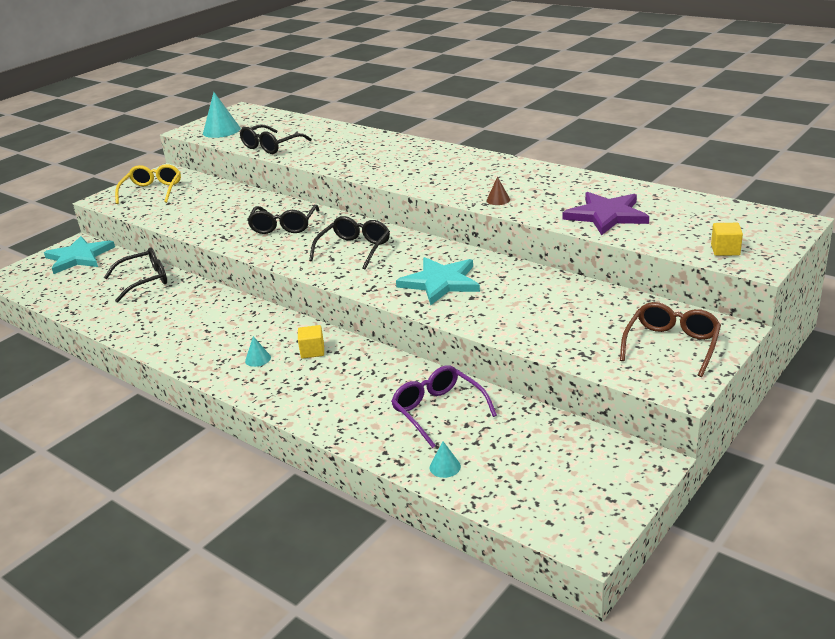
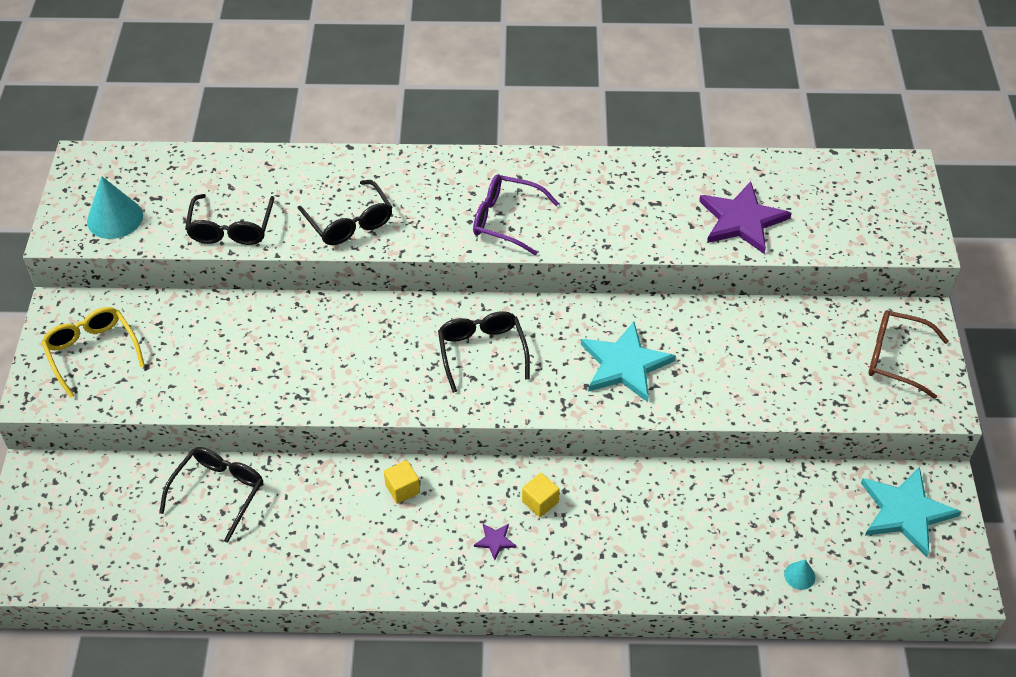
camera: 40 degrees left, 20 degrees up
(79, 257) = (71, 494): turquoise star -> turquoise star (905, 512)
(258, 359) = (495, 541): turquoise cone -> purple star
(284, 226) = (355, 347): black glasses -> black glasses (349, 222)
(438, 411) = (734, 516): purple glasses -> purple glasses (506, 220)
(498, 200) = (614, 234): brown cone -> none
(671, 346) = (896, 358): brown glasses -> brown glasses turned 60 degrees counterclockwise
(725, 250) = (884, 233): yellow cube -> yellow cube (402, 489)

